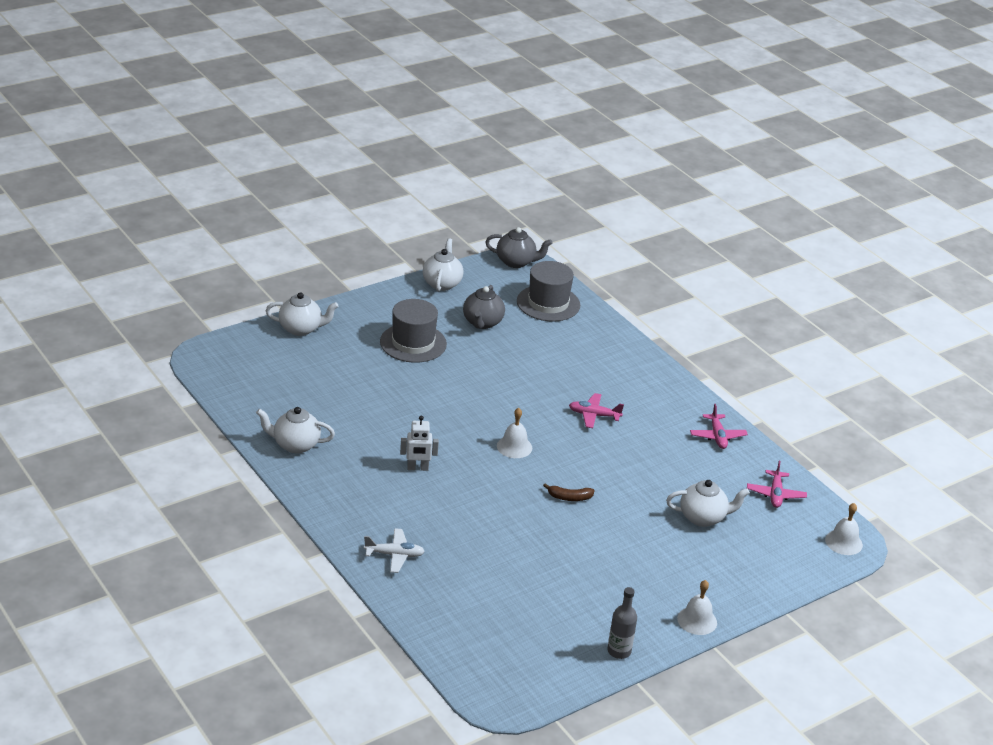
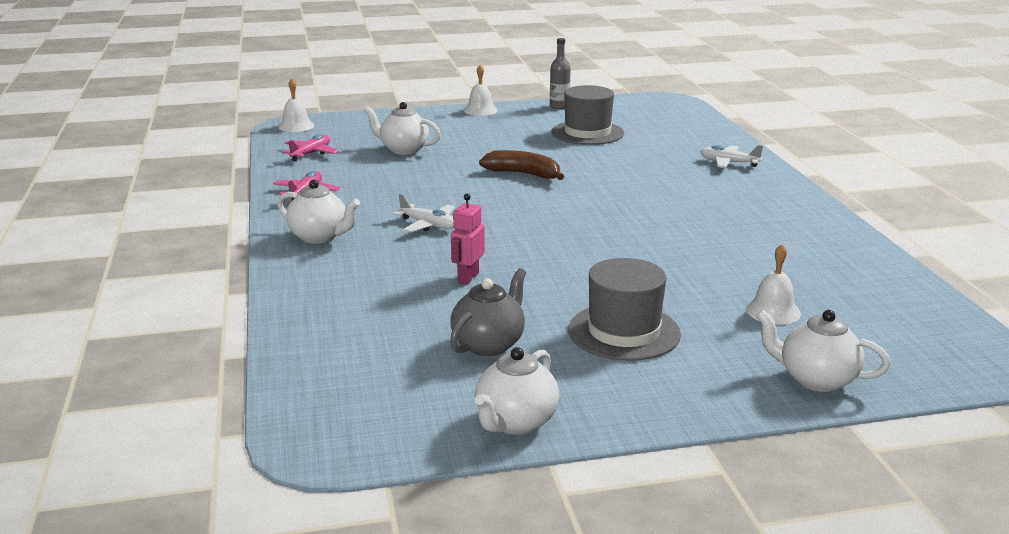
camera: 155 degrees left, 10 degrees down
(295, 445) = (830, 245): white teapot -> white teapot (320, 237)
(417, 468) = (679, 210): white robot -> none
(514, 447) = (552, 212): white bell -> white bell (773, 311)
(516, 262) = (330, 444): grey teapot -> none
(528, 369) = (468, 278): none -> pink robot
(548, 303) = (348, 358): grey hat -> grey hat (587, 133)
(569, 497) = (523, 174): brown banana -> brown banana, size x1.64
(594, 415) = (428, 225): pink plane -> white plane

